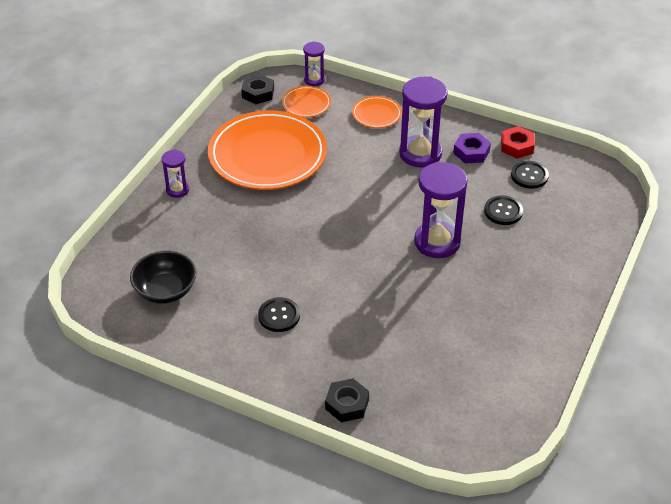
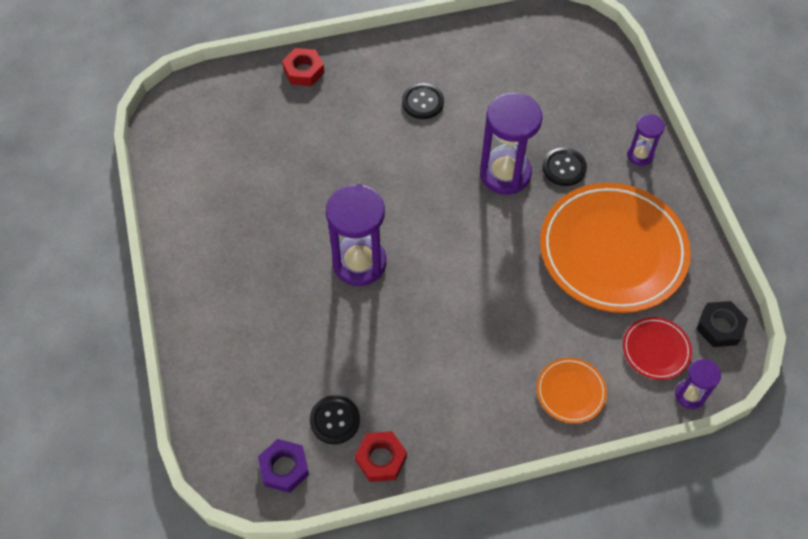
camera: 140 degrees right, 15 degrees up
(165, 290) = (531, 64): black bowl -> none
(306, 104) = (656, 350): orange plate -> red plate
(347, 404) = (303, 71): black nut -> red nut
(420, 154) = (472, 366): purple hourglass -> purple hourglass (505, 174)
(471, 152) = (422, 410): purple nut -> purple nut (284, 468)
(503, 211) = (326, 347): black button -> black button (564, 168)

